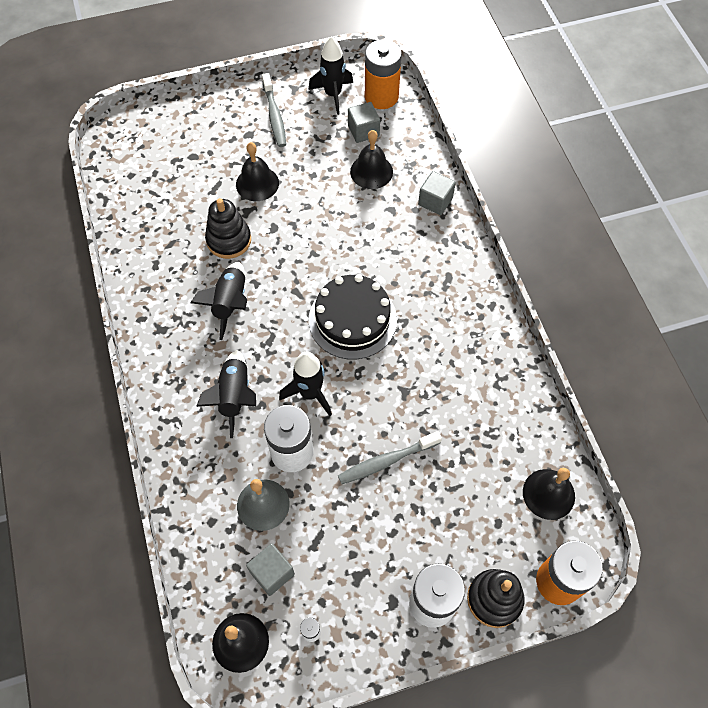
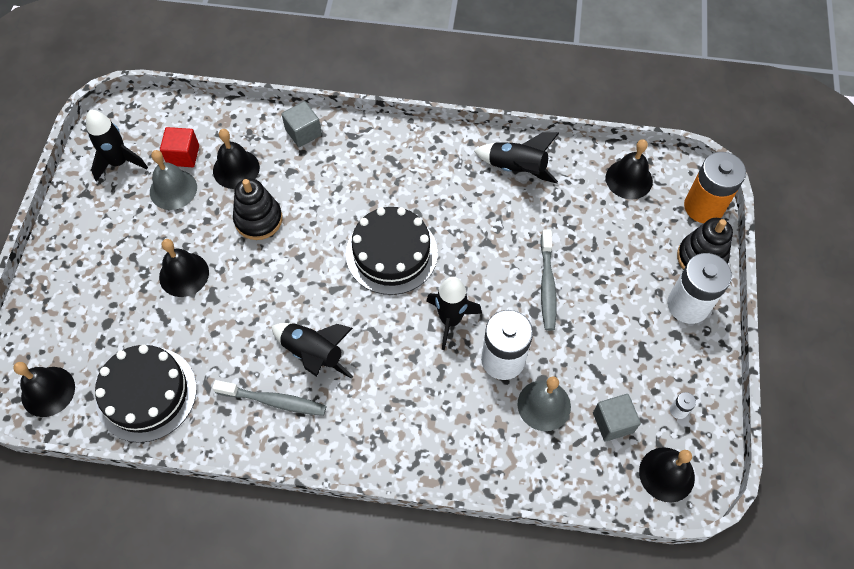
camera: 65 degrees left, 0 degrees up
(124, 149) = (48, 391): none -> black bell
(147, 209) = (146, 394): none -> black cake
(229, 240) = (237, 327): black stacking toy -> black stacking toy (258, 219)
(234, 396) = (420, 389): black rocket -> black rocket (517, 169)
(274, 116) = (108, 225): grey toothbrush -> grey toothbrush (274, 401)
(328, 140) = (173, 189): none -> grey bell
(363, 131) = (183, 155): grey cube -> red cube
(381, 96) = (152, 123): orange battery -> none

